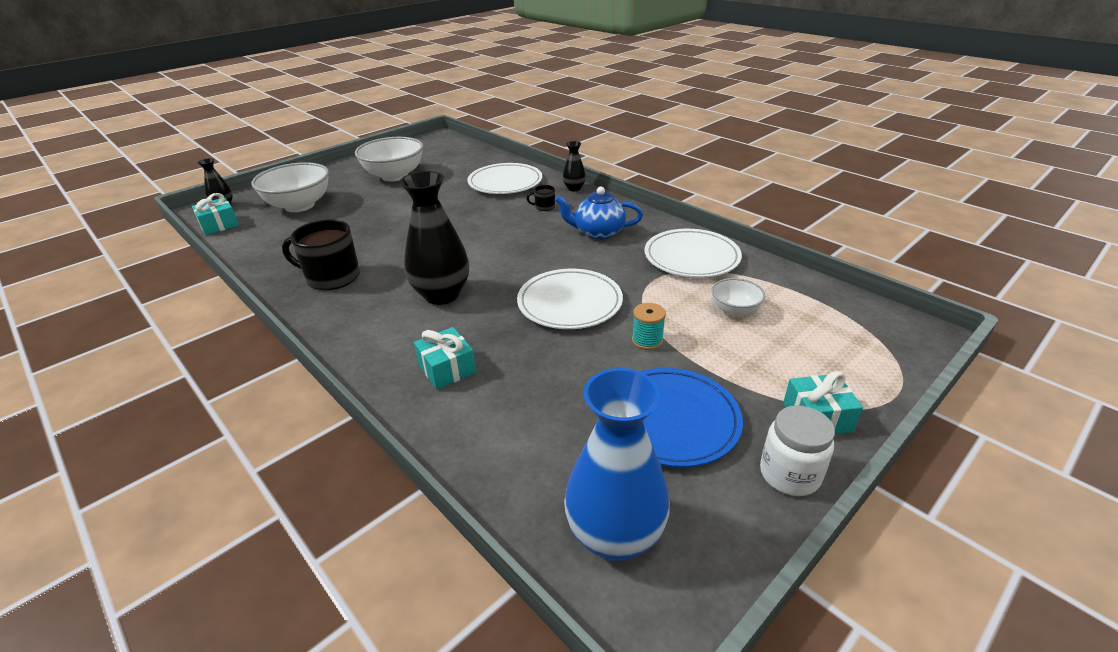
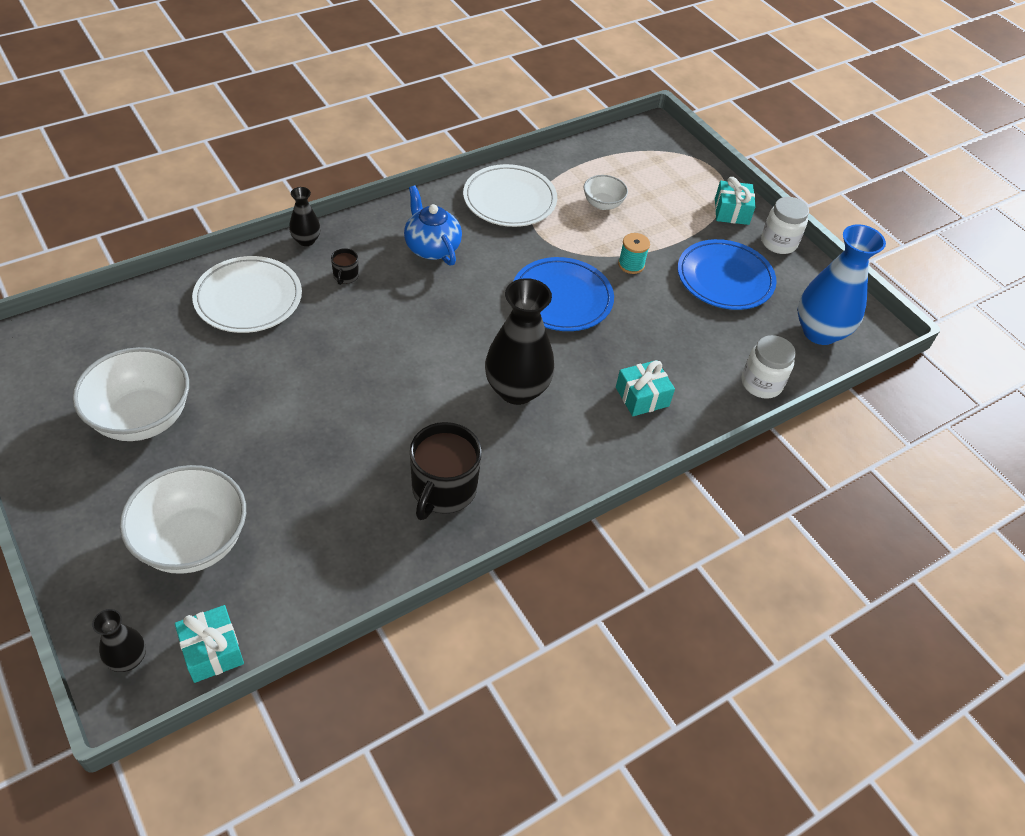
camera: 85 degrees left, 15 degrees up
(489, 469) = (761, 383): none -> white jar
(569, 303) = (562, 298): white plate -> blue plate
(598, 232) = (431, 247): blue teapot -> blue teapot turned 135 degrees clockwise

